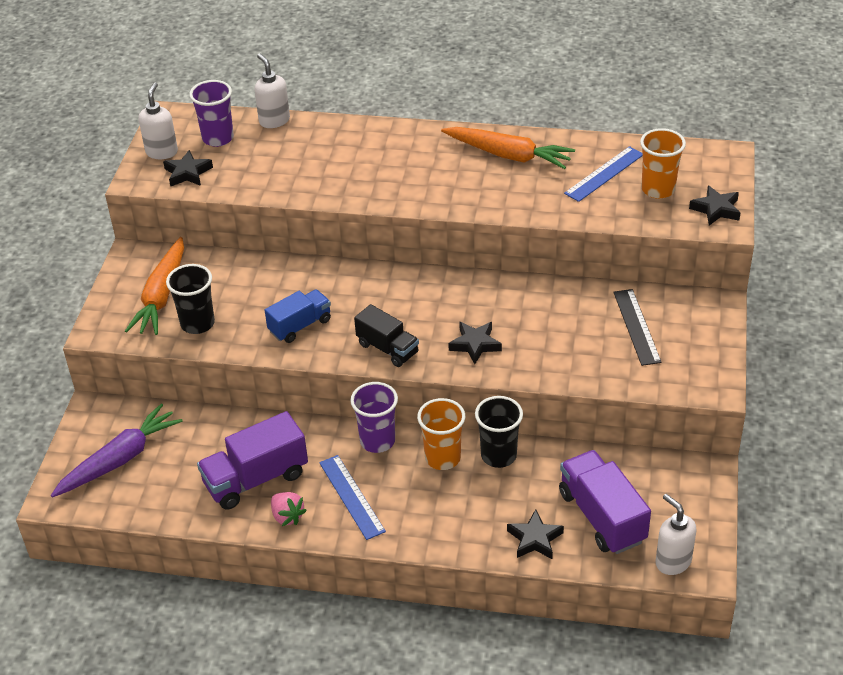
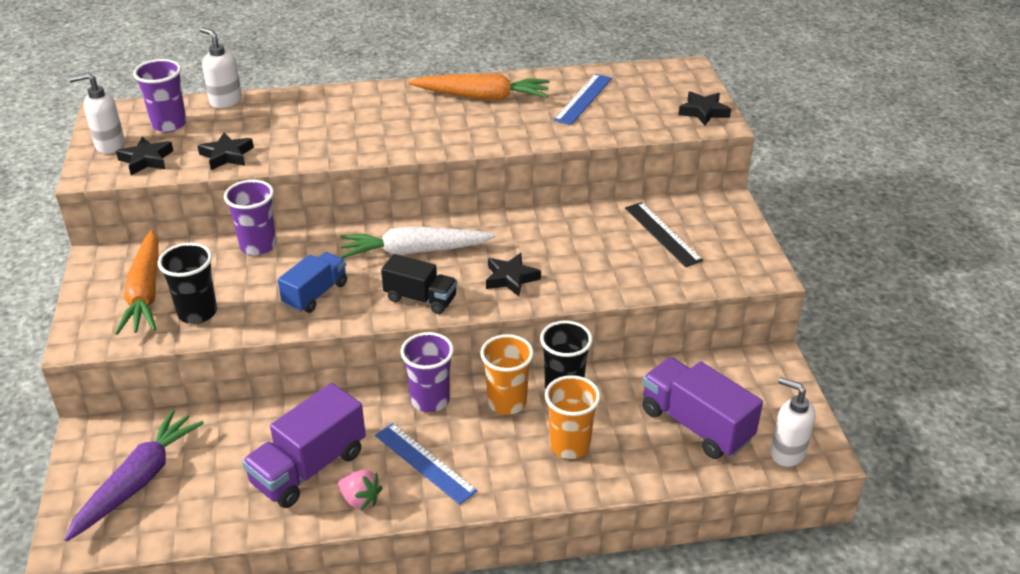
camera: 20 degrees left, 5 degrees down
(162, 152) = (109, 145): white soap dispenser -> white soap dispenser turned 90 degrees counterclockwise
(268, 268) = (258, 246): none -> purple cup
(400, 300) = (415, 251): none -> white carrot
(534, 539) = (639, 462): black star -> black star (226, 155)
(658, 189) = (641, 104): orange cup -> orange cup (570, 445)

